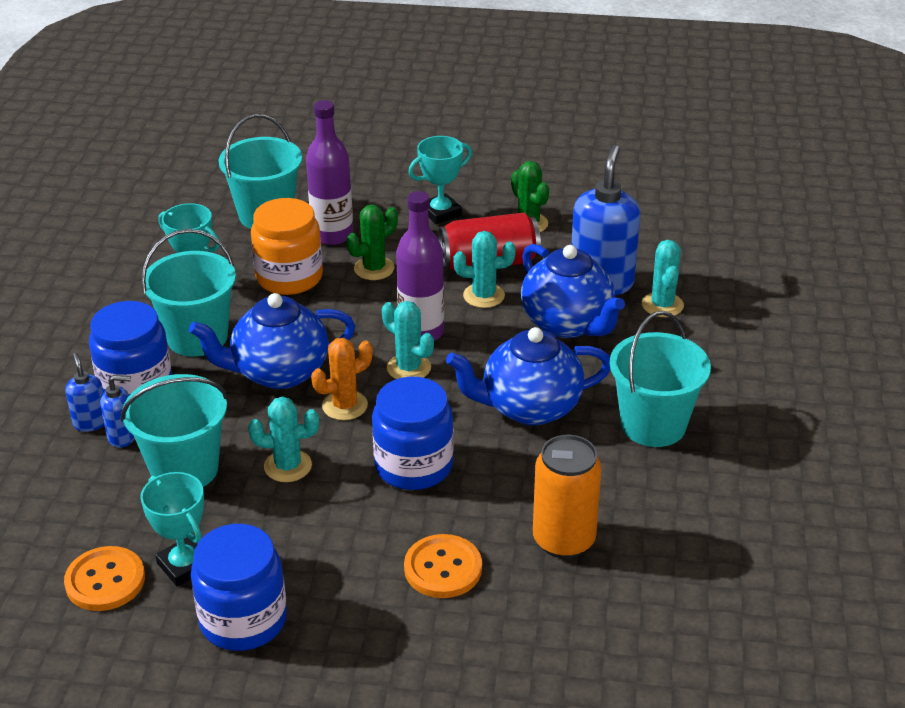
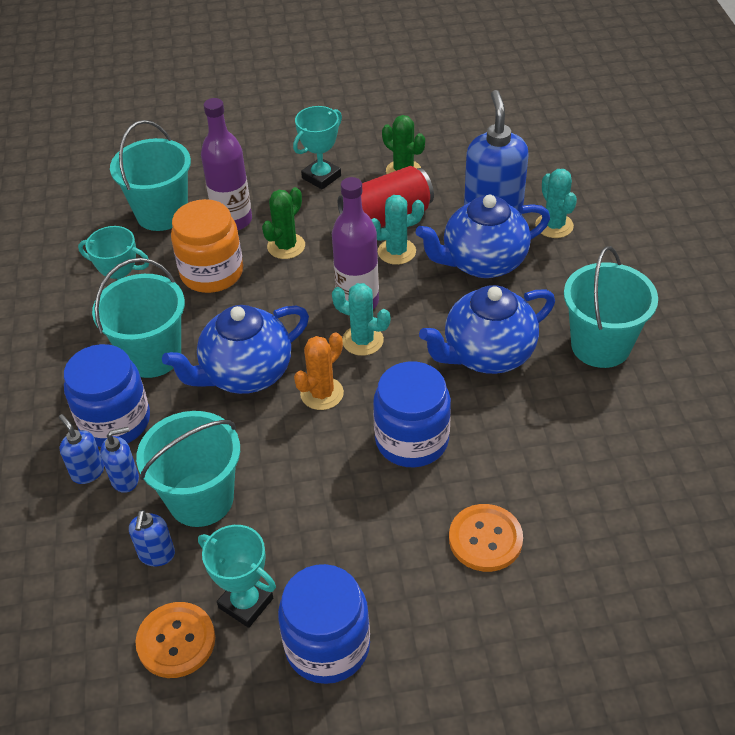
camera: 15 degrees left, 10 degrees up
(121, 506) = (157, 555): none -> blue soap dispenser
(288, 466) = (297, 470): turquoise cactus -> none
(564, 540) = (577, 481): orange can -> none
(568, 323) = (482, 262): blue teapot -> blue teapot turned 120 degrees clockwise

